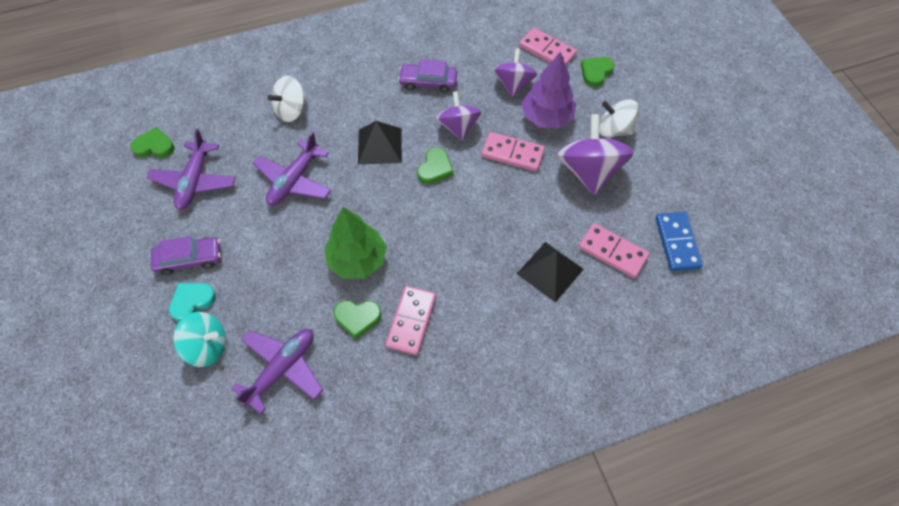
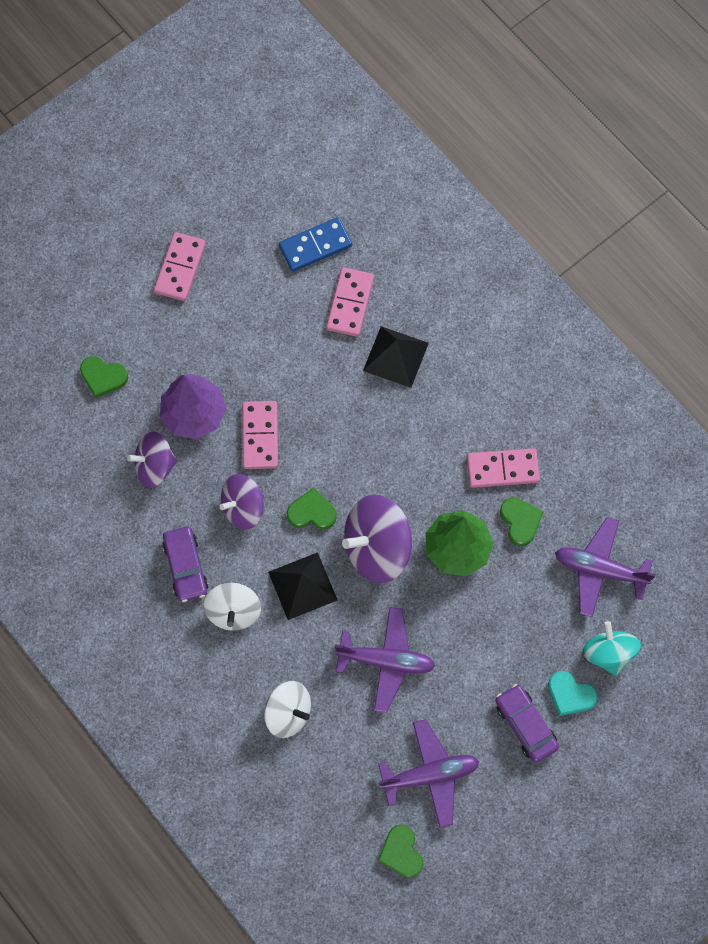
camera: 110 degrees left, 10 degrees up
(547, 50) = (84, 443): pink domino -> pink domino (180, 268)
(588, 171) = (255, 350): purple spinning top -> purple spinning top (377, 548)
(614, 130) = (186, 337): white spinning top -> white spinning top (233, 611)

